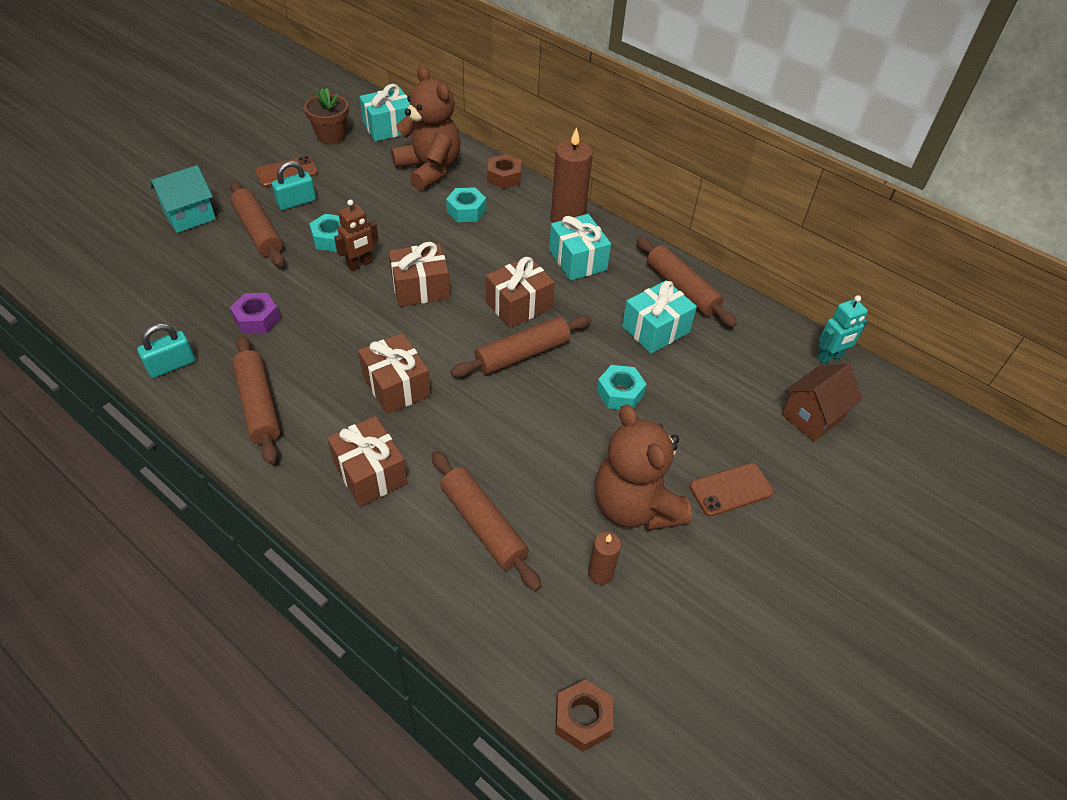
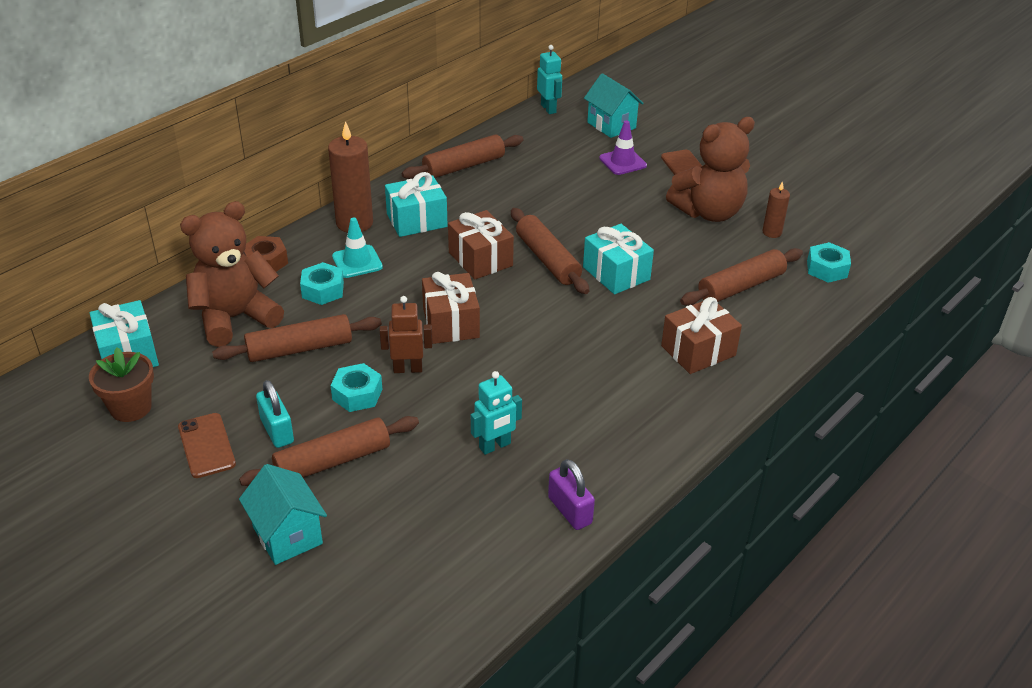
camera: 85 degrees left, 10 degrees down
(171, 365) = (570, 510): turquoise padlock -> purple padlock
(257, 319) = (495, 446): purple nut -> turquoise robot
(259, 405) = (623, 431): brown rolling pin -> brown rolling pin (299, 348)
(360, 264) = (407, 369): brown robot -> brown robot turned 60 degrees counterclockwise
(396, 386) = (592, 337): brown gift -> none
(508, 227) = (357, 262): none -> turquoise traffic cone
(582, 719) = (885, 247): brown nut -> none
(620, 393) = (593, 209): turquoise nut -> turquoise nut (827, 269)
(655, 329) = (516, 185): turquoise gift -> turquoise gift (616, 273)
(728, 424) = (623, 162): none -> purple traffic cone
(812, 417) = (611, 125): brown house -> turquoise house

